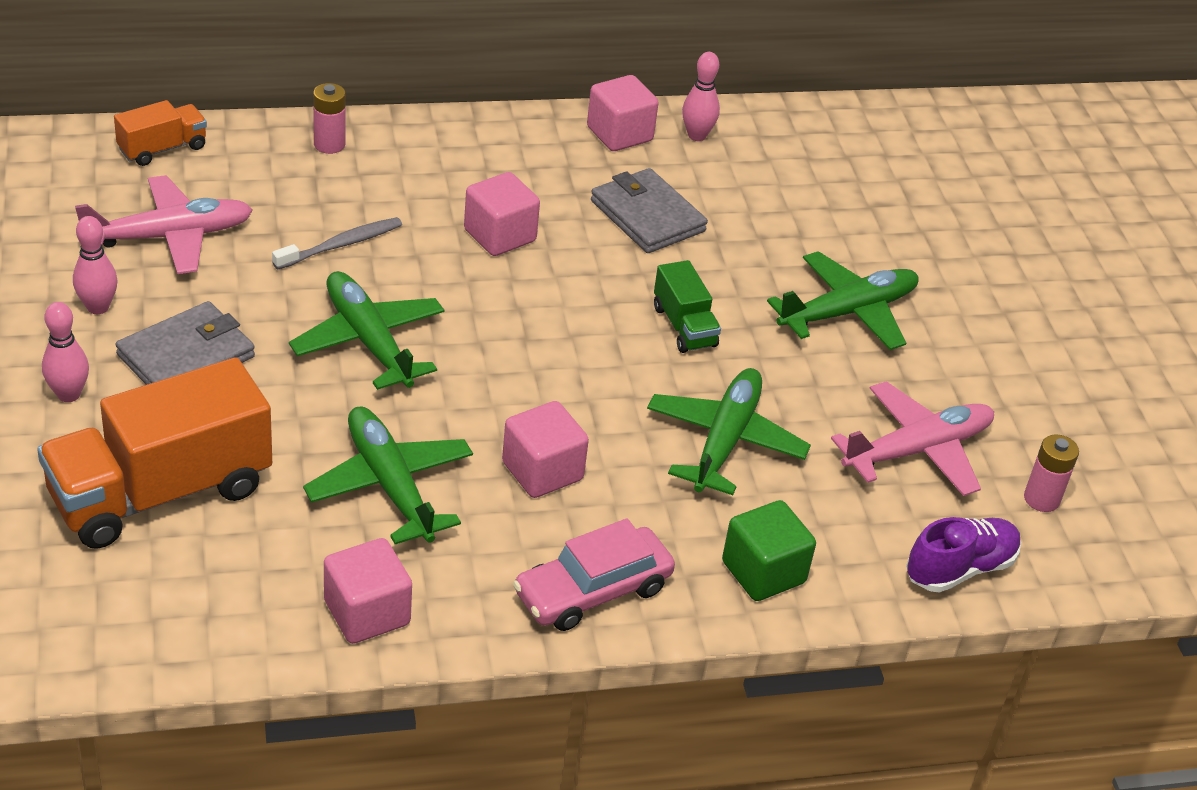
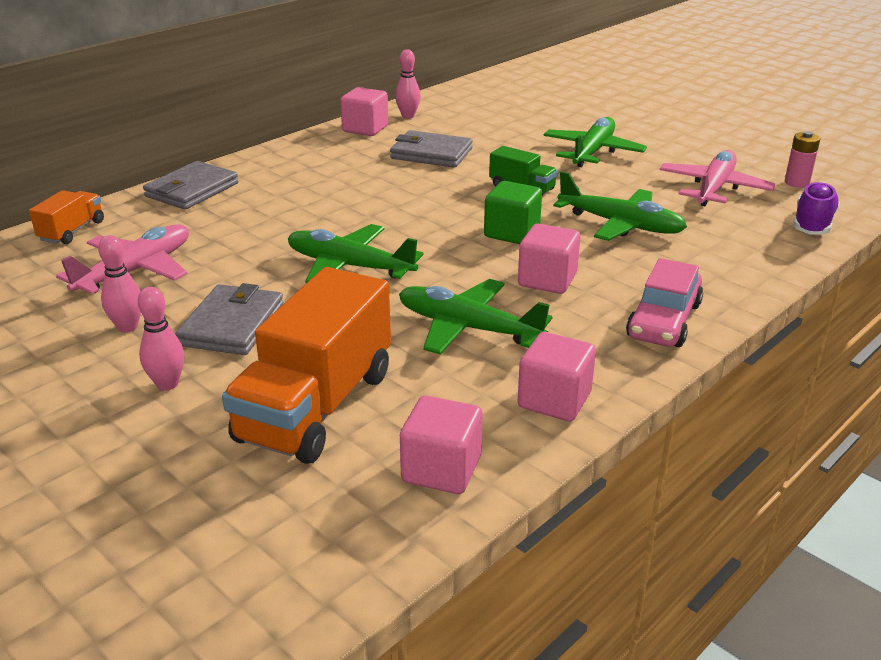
camera: 30 degrees left, 10 degrees down
(329, 144) = (192, 190): pink battery -> grey wallet
(341, 245) = (265, 230): grey toothbrush -> none
(500, 236) = (360, 190): pink cube -> pink cube (441, 469)
(724, 441) = (620, 224): green plane -> green plane turned 135 degrees clockwise
(763, 572) = (732, 269): green cube -> green cube (512, 233)

